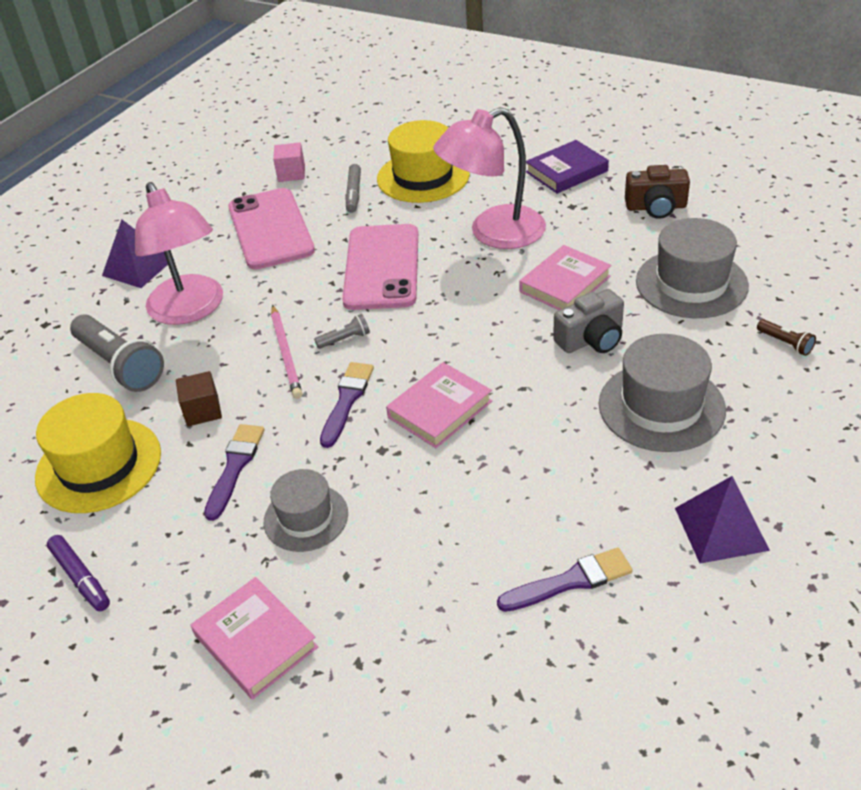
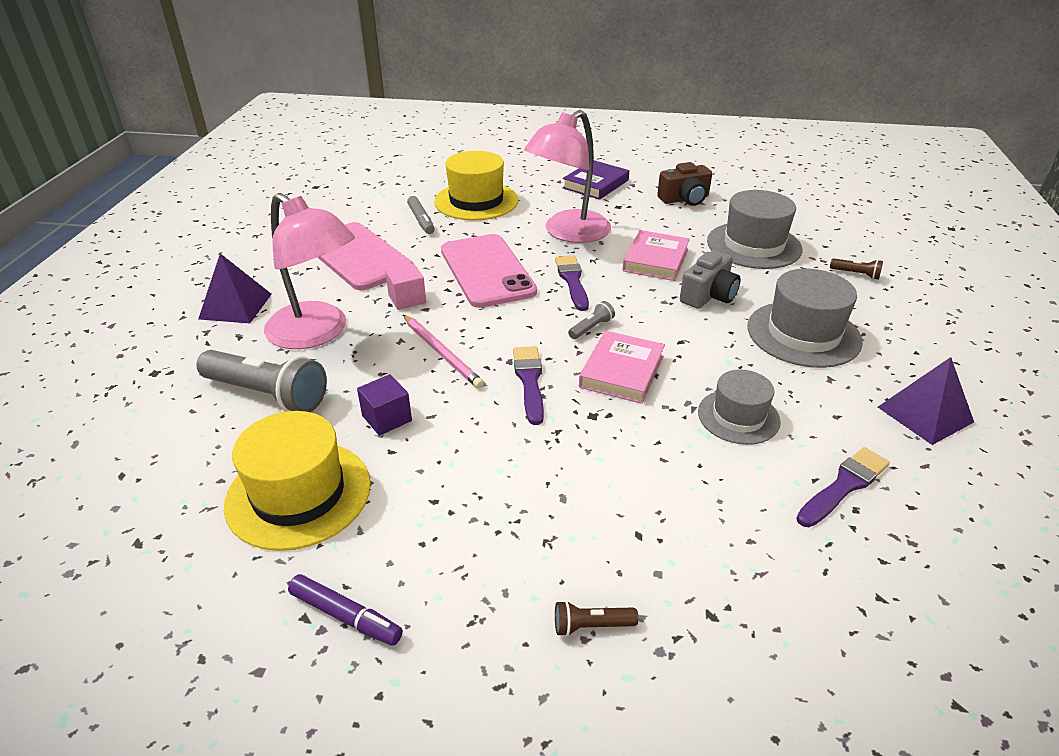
camera: 25 degrees left, 5 degrees down
(202, 411) = (387, 418): brown cube -> purple cube
(235, 467) = (455, 462): purple brush -> purple brush (572, 281)
(255, 641) = (591, 625): pink book -> brown flashlight
(291, 173) = (350, 212): pink cube -> pink cube (407, 299)
(306, 517) = (561, 491): grey hat -> grey hat (738, 416)
(345, 339) = (492, 331): grey flashlight -> grey flashlight (591, 328)

